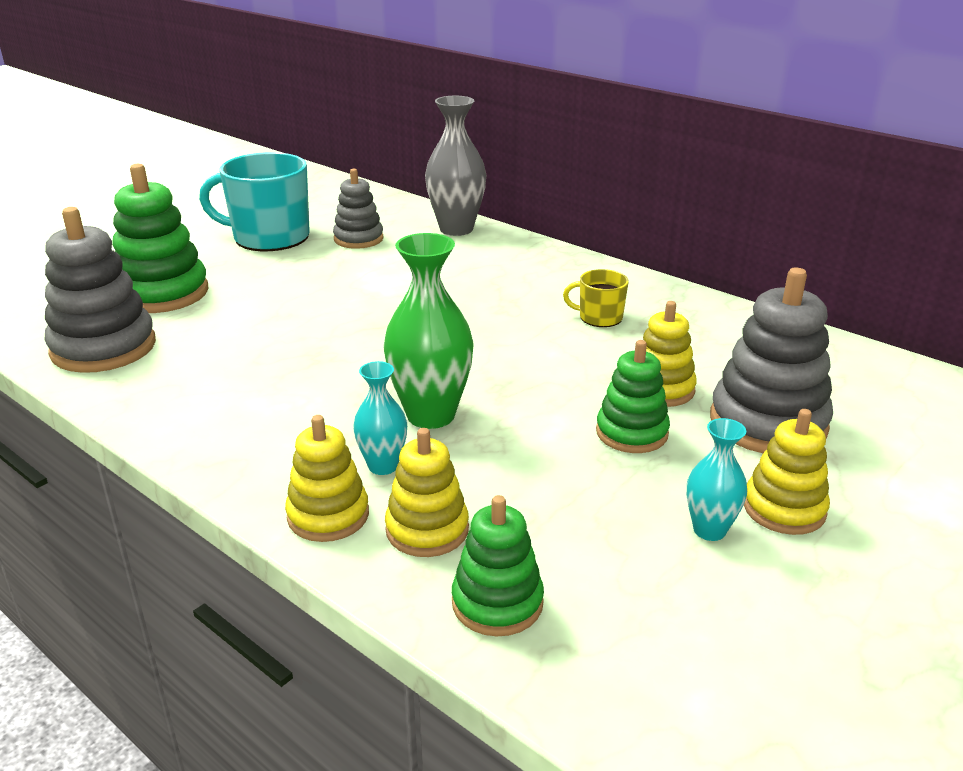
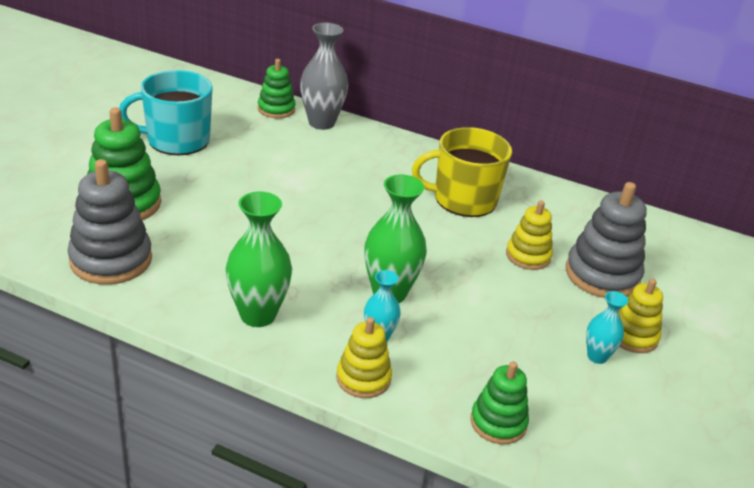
camera: 20 degrees left, 5 degrees up
(237, 423) = (258, 315): none -> green vase
(358, 239) = (250, 137): grey stacking toy -> none
(427, 529) = (431, 380): yellow stacking toy -> none
(599, 317) = (463, 199): yellow mug -> yellow mug, size x2.07
(632, 433) = (524, 292): green stacking toy -> green stacking toy (276, 109)

